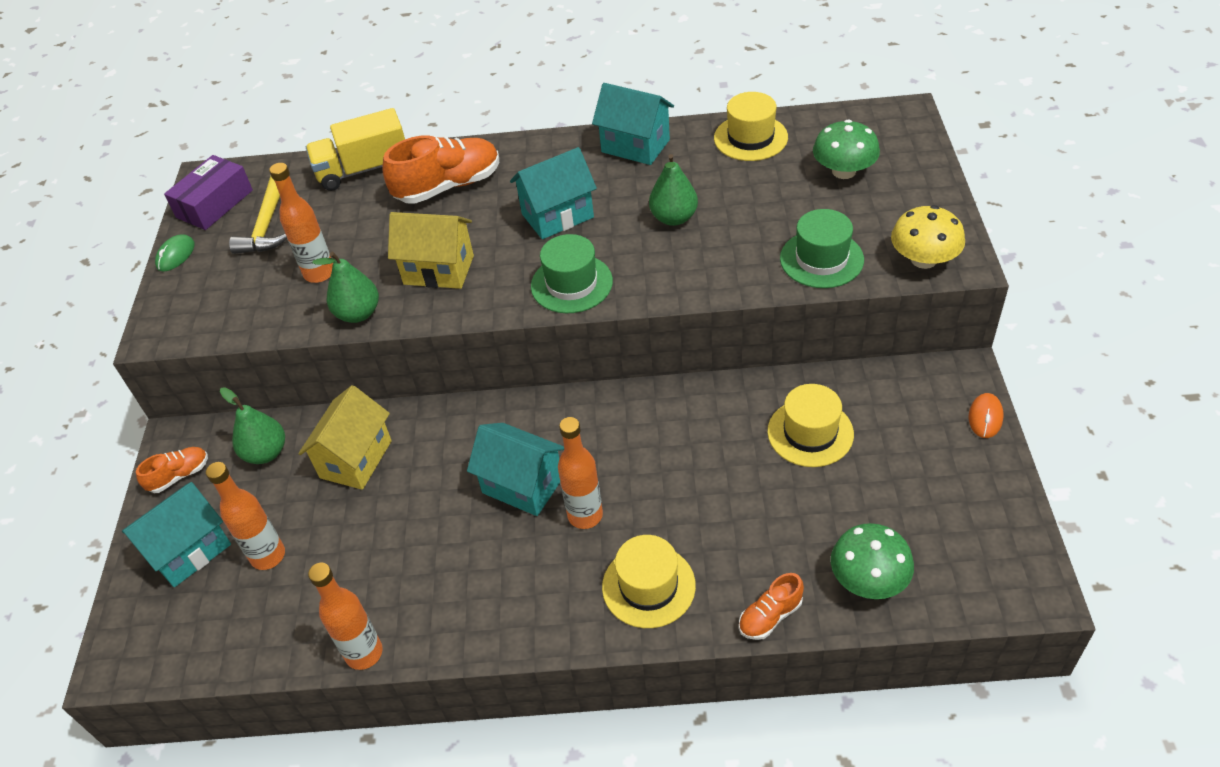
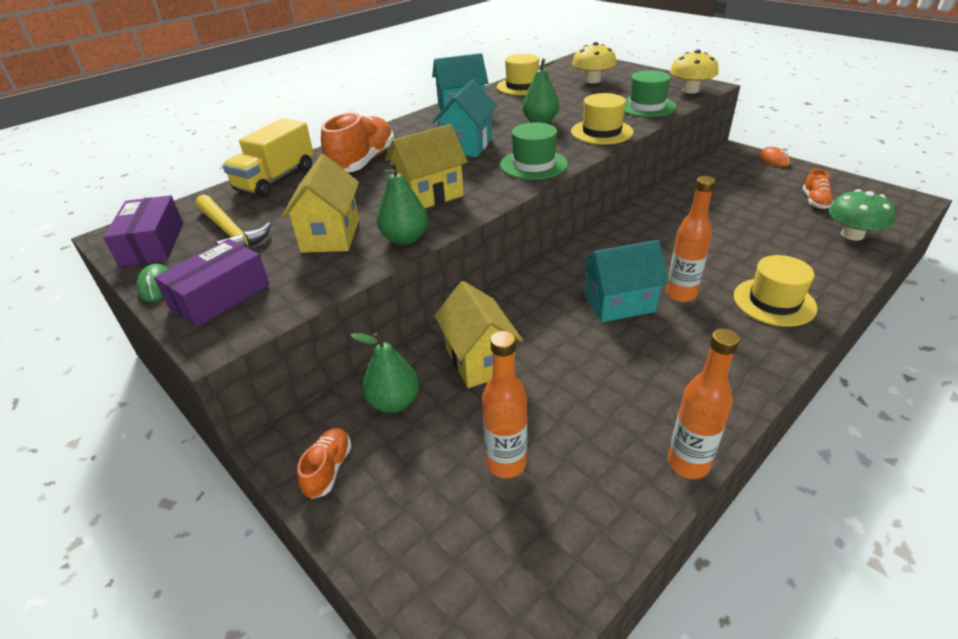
camera: 45 degrees left, 10 degrees down
(189, 551) = (425, 514): turquoise house -> none
(195, 293) = (220, 296): none -> purple box
(319, 273) = (330, 235): orange bottle -> yellow house
(770, 616) = (848, 275): orange shoe -> orange shoe (815, 201)
(810, 433) = (718, 200): yellow hat -> yellow hat (601, 132)
(844, 171) = (592, 80): green mushroom -> yellow mushroom

